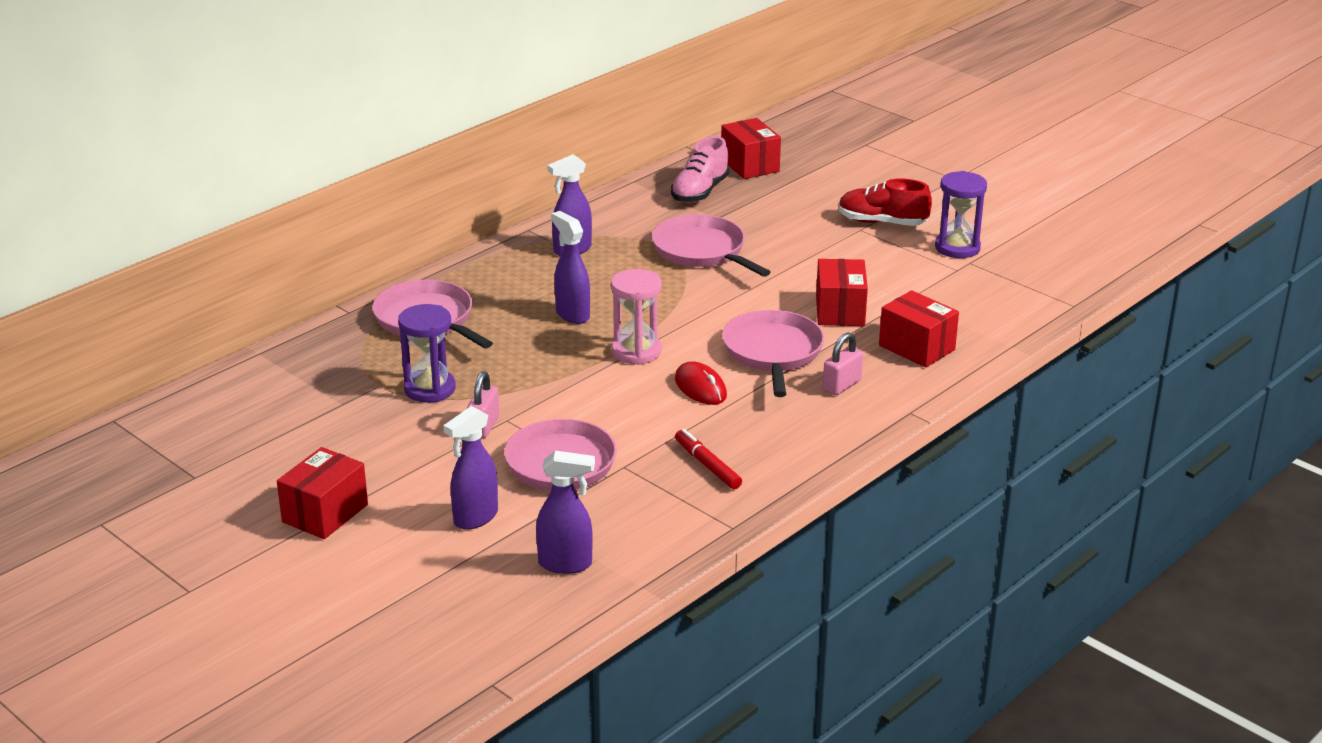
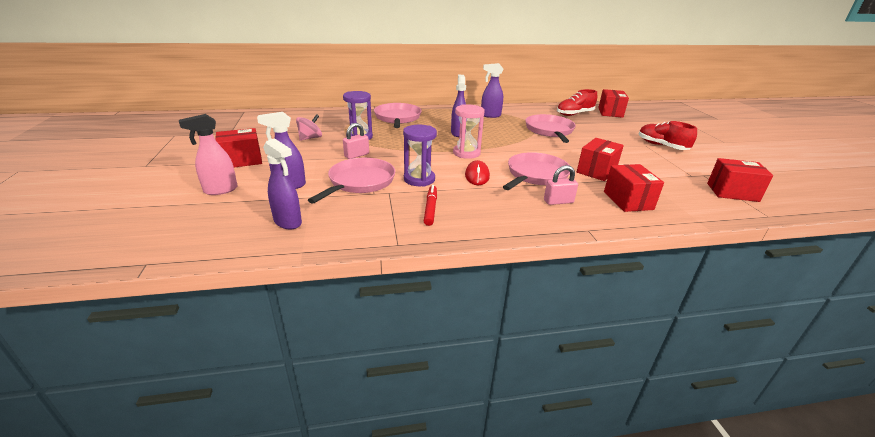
camera: 35 degrees right, 0 degrees up
(353, 426) = (310, 138): none -> pink spinning top
(392, 569) = (220, 190): none -> pink spray bottle
(700, 192) = (574, 114): pink shoe -> red shoe
(957, 248) = (700, 167): purple hourglass -> purple hourglass (419, 179)
(1018, 281) = (732, 192): none -> red box

